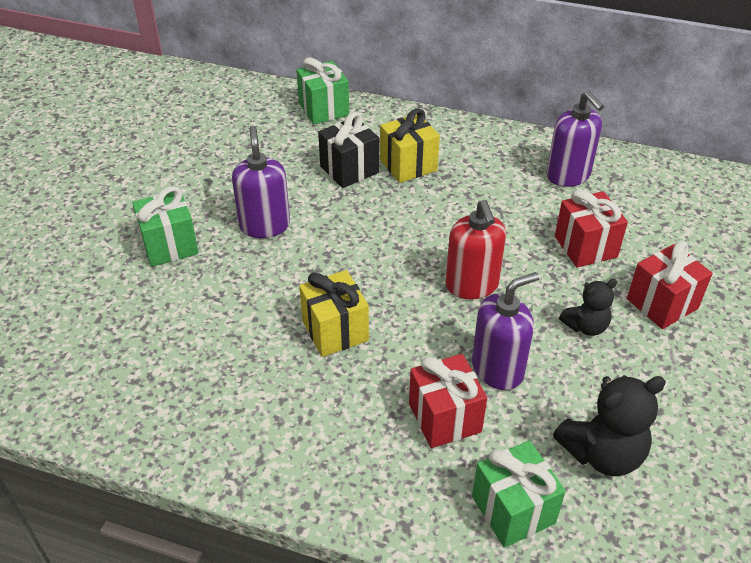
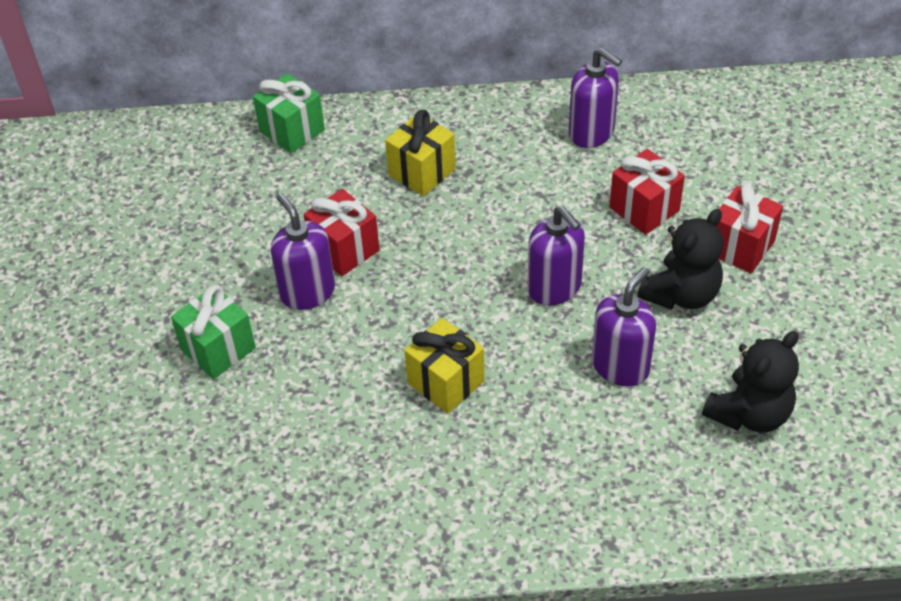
camera: 20 degrees left, 5 degrees up
(349, 169) = (361, 197): black gift -> none
(445, 418) = (595, 431): red gift -> red gift (344, 249)
(472, 285) = (554, 288): red soap dispenser -> purple soap dispenser
(513, 510) = (696, 494): green gift -> none
(585, 326) = (681, 294): black teddy bear -> black teddy bear, size x1.63

